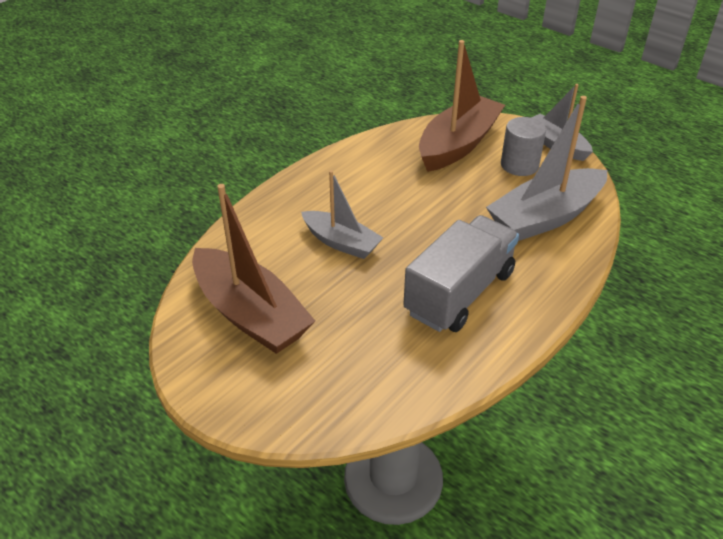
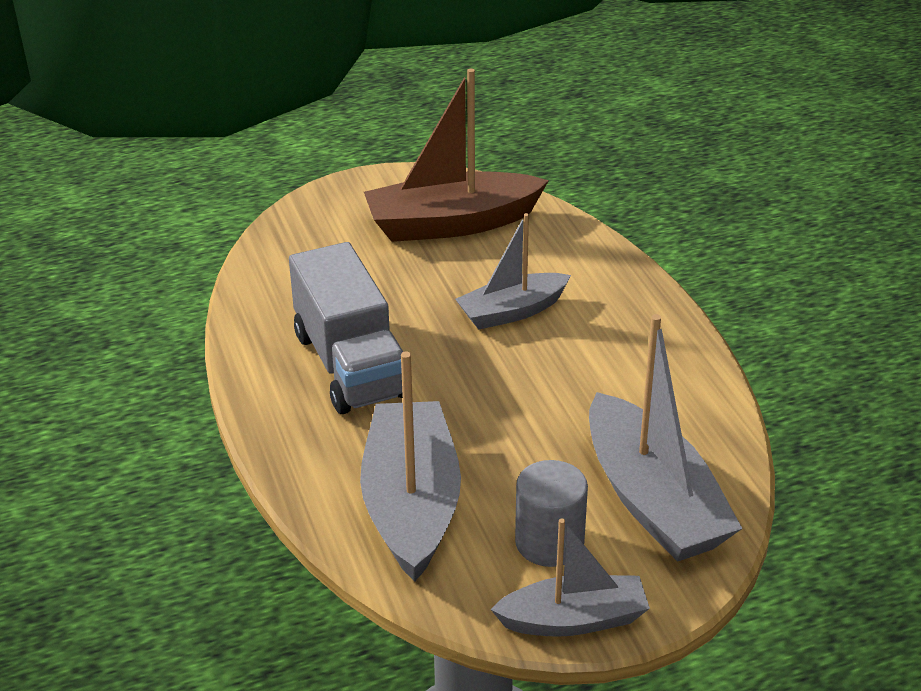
camera: 120 degrees right, 5 degrees down
(458, 145) = (653, 500): brown boat -> grey boat

